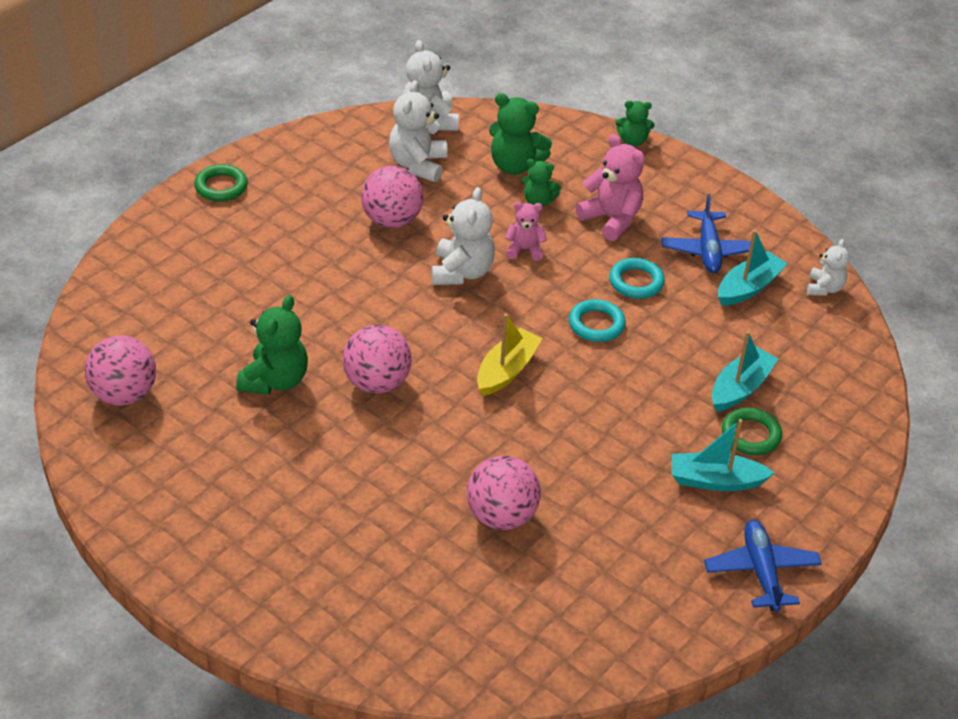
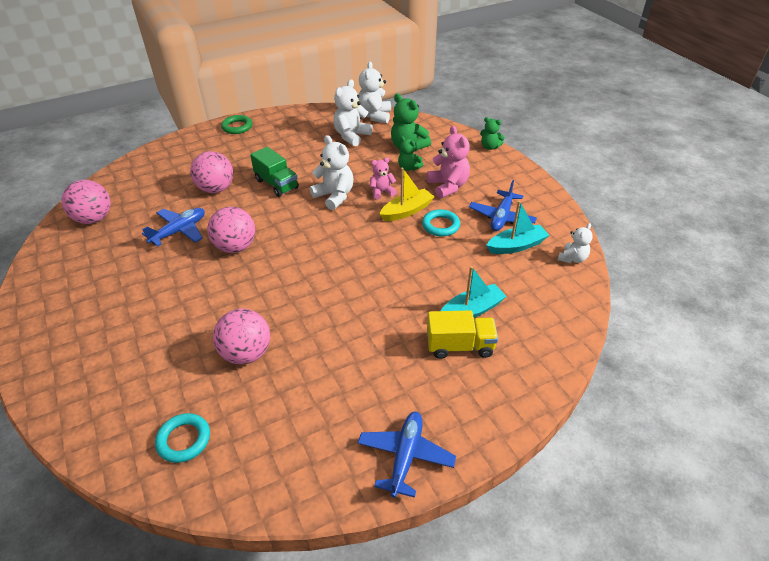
camera: 25 degrees right, 0 degrees up
(275, 381) = (179, 231): green teddy bear -> blue plane
(362, 272) = (276, 184): none -> green truck
(392, 220) = (315, 161): pink ball -> pink ball (216, 189)
(462, 272) = (334, 196): white teddy bear -> white teddy bear turned 75 degrees counterclockwise
(507, 370) = (320, 259): yellow boat -> yellow boat (407, 211)
(524, 250) = (382, 192): pink teddy bear -> pink teddy bear turned 45 degrees counterclockwise
(596, 324) = (397, 245): turquoise ring -> turquoise ring (184, 440)
(715, 481) = (413, 372): turquoise boat -> none
(750, 435) = (460, 346): green ring -> yellow truck

